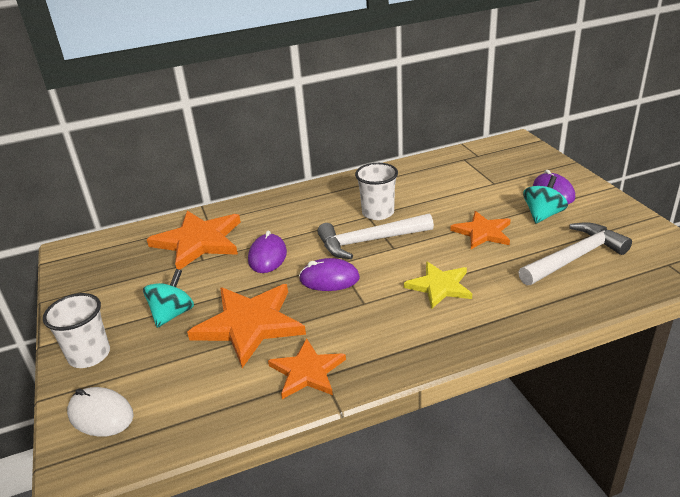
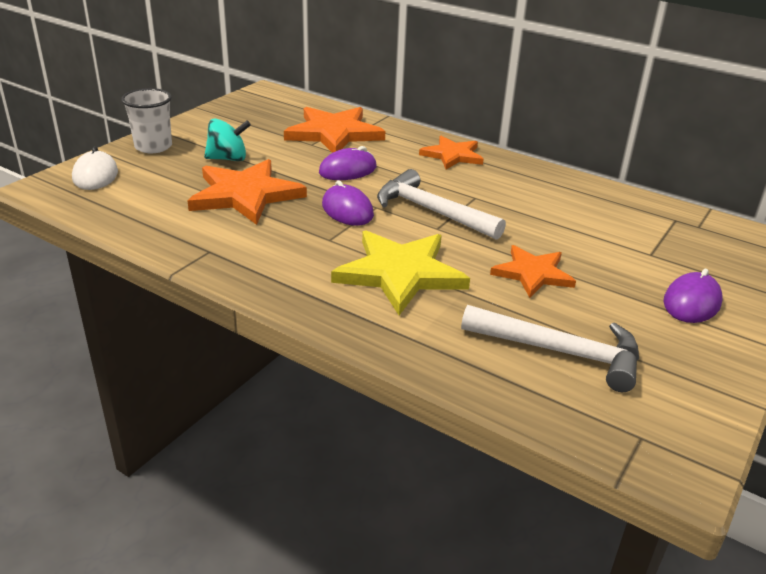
camera: 50 degrees right, 0 degrees up
(307, 372) = (208, 241): orange star -> orange star (452, 155)
(378, 213) = (488, 200): white cup -> none
(439, 286) = (400, 273): yellow star -> yellow star, size x1.60
(542, 215) = (626, 306): turquoise spinning top -> none

